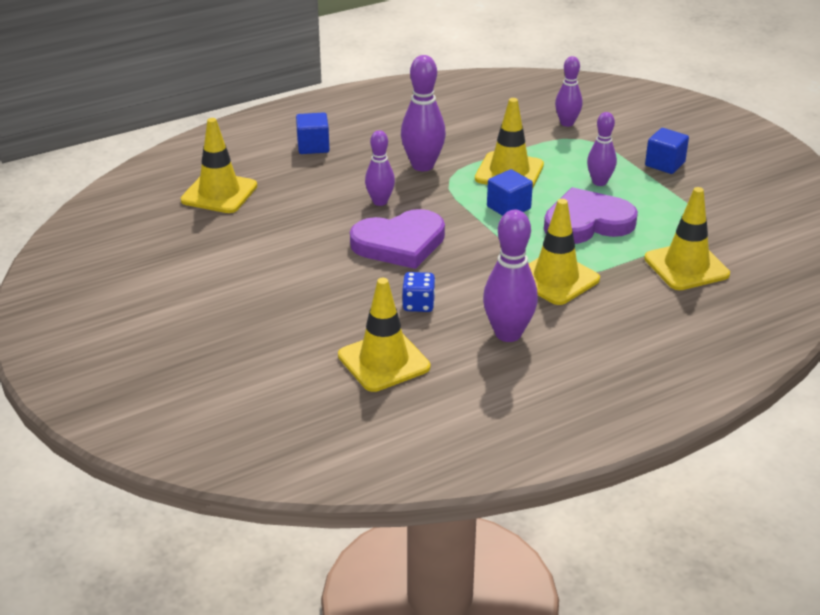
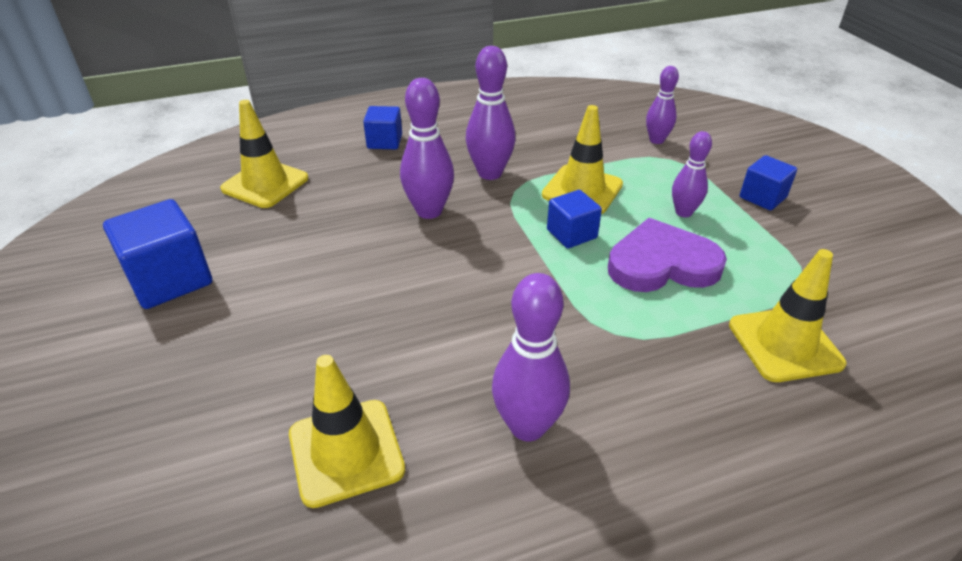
camera: 10 degrees right, 5 degrees up
(181, 274) = (170, 279): none -> blue cube
(380, 202) = (429, 211): purple bowling pin -> purple bowling pin, size x1.56
(399, 243) = (432, 267): purple heart -> none
(418, 304) = (424, 360): blue dice -> none
(556, 279) = (609, 342): yellow traffic cone -> none

